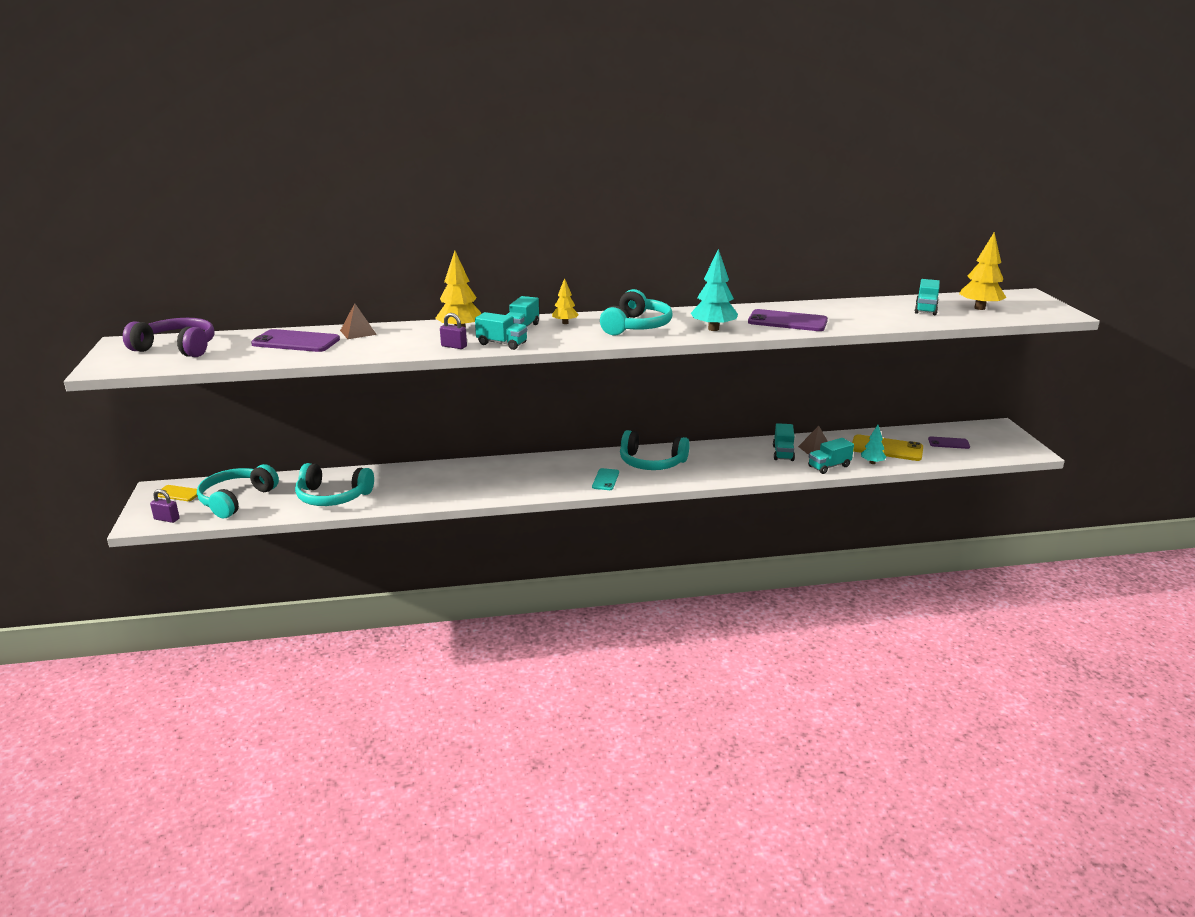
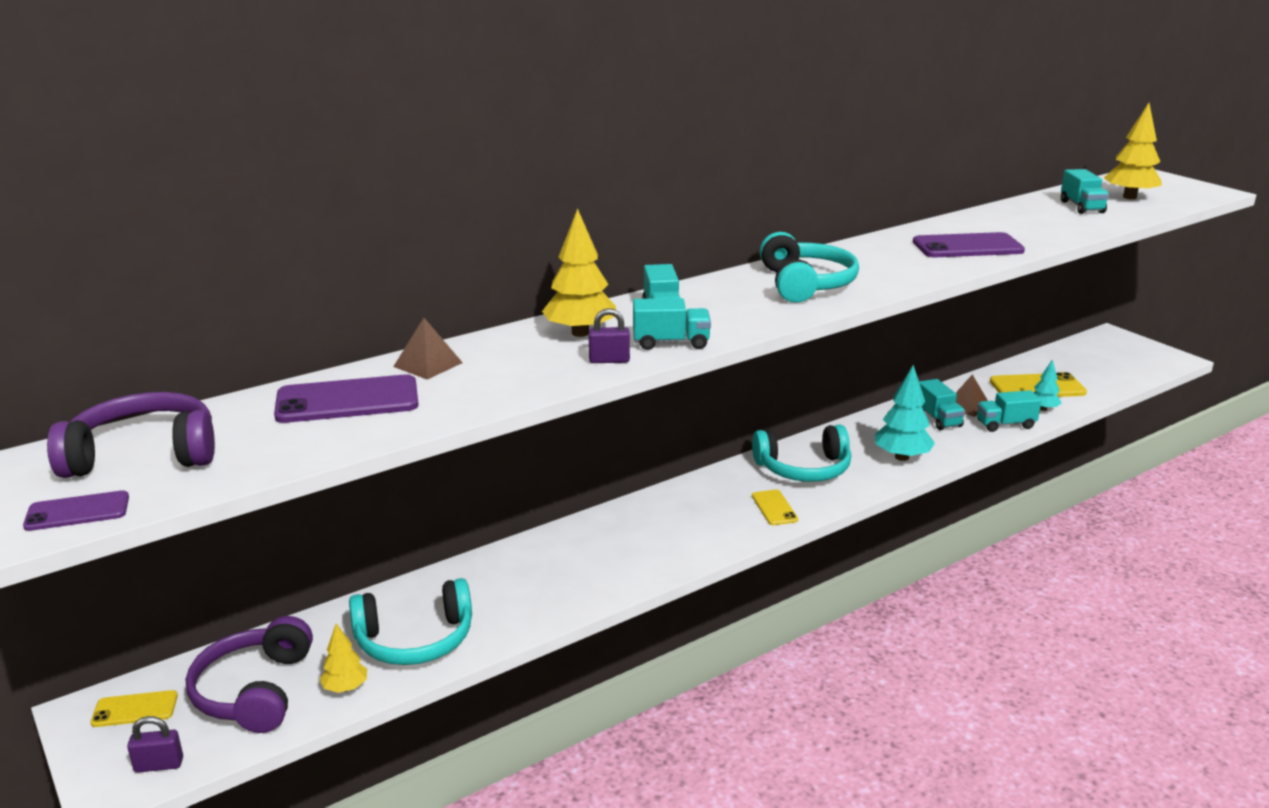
camera: 25 degrees left, 0 degrees up
(236, 500) = (254, 691): turquoise headphones -> purple headphones
(565, 323) = (707, 295): yellow tree -> yellow tree (345, 688)
(605, 479) = (774, 508): turquoise phone -> yellow phone
(713, 329) = (902, 271): turquoise tree -> turquoise tree (901, 457)
(829, 466) = (1005, 424): turquoise truck -> turquoise truck turned 45 degrees clockwise
(948, 443) = (1088, 366): purple phone -> purple phone (77, 511)

